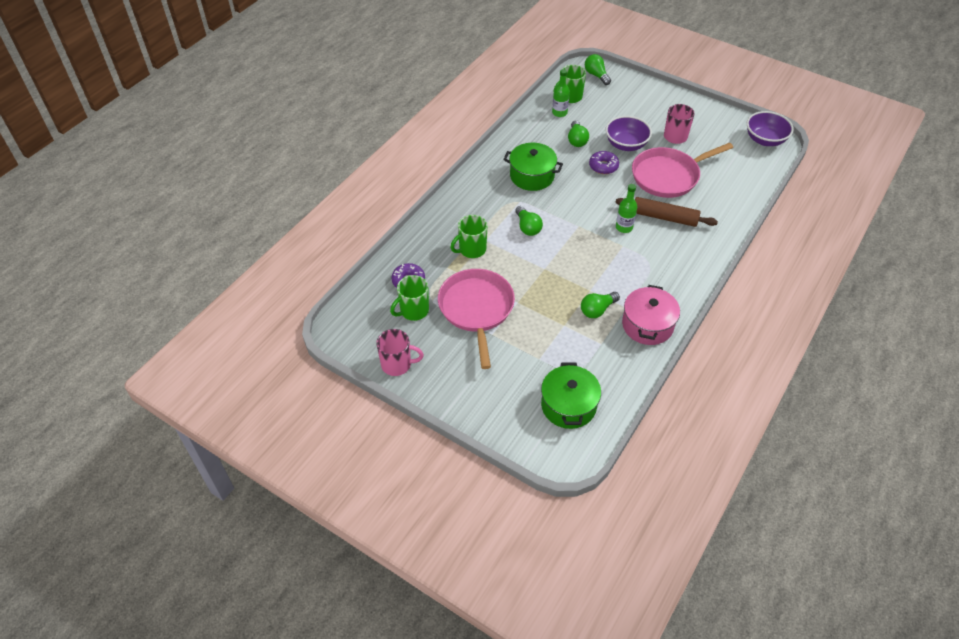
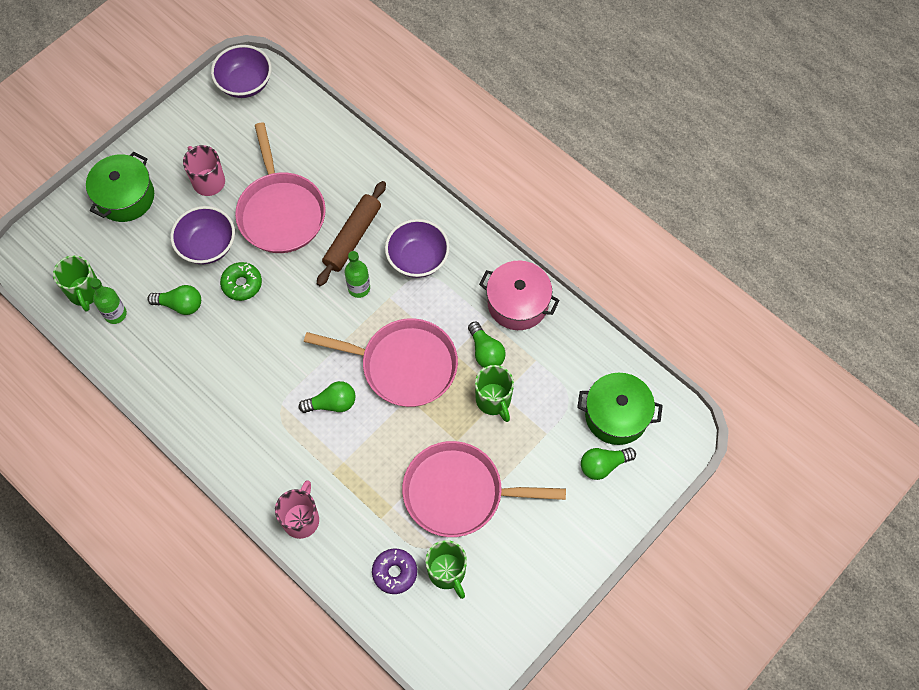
camera: 80 degrees left, 15 degrees up
(397, 364) = (529, 603): pink mug -> pink mug (301, 519)
(471, 249) = (356, 482): green mug -> green mug (493, 400)
(532, 176) = (236, 378): green pot -> green pot (125, 197)
(570, 262) = (404, 365): none -> pink pan
(596, 75) = (47, 245): green light bulb -> green light bulb (603, 465)
(603, 166) = (242, 284): purple donut -> green donut
(662, 257) = (418, 259): none -> purple bowl

